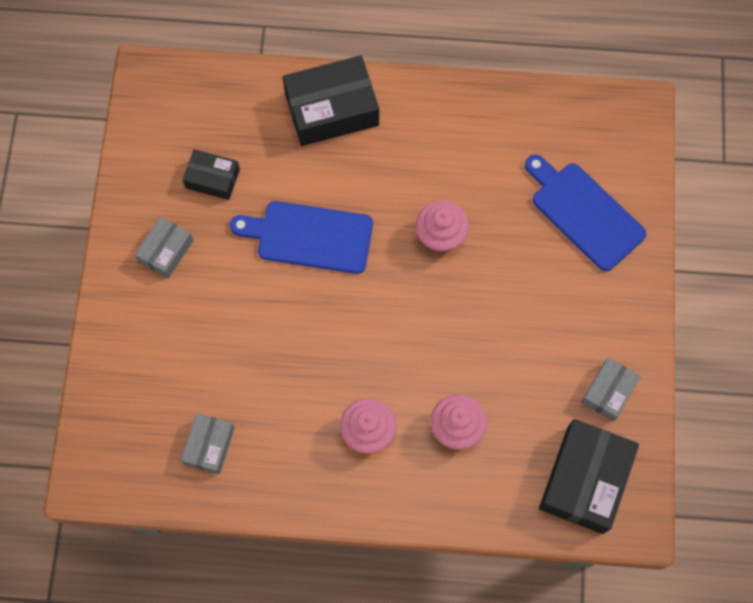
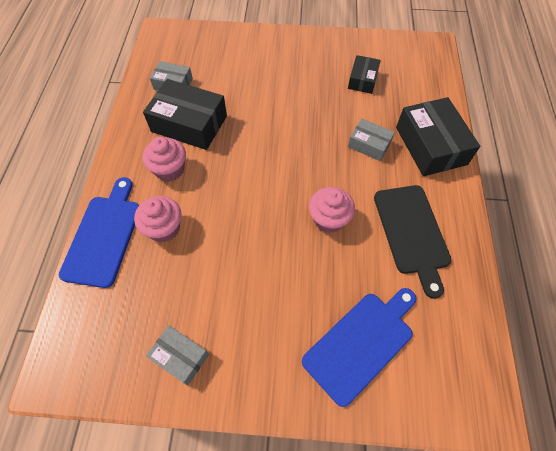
camera: 90 degrees right, 10 degrees down
(166, 251) = (308, 59): grey box -> grey box (369, 144)
(309, 237) = (322, 133): blue cutting board -> blue cutting board (104, 236)
(456, 148) = (412, 232): none -> black cutting board
(584, 479) = (102, 330): black box -> black box (189, 124)

